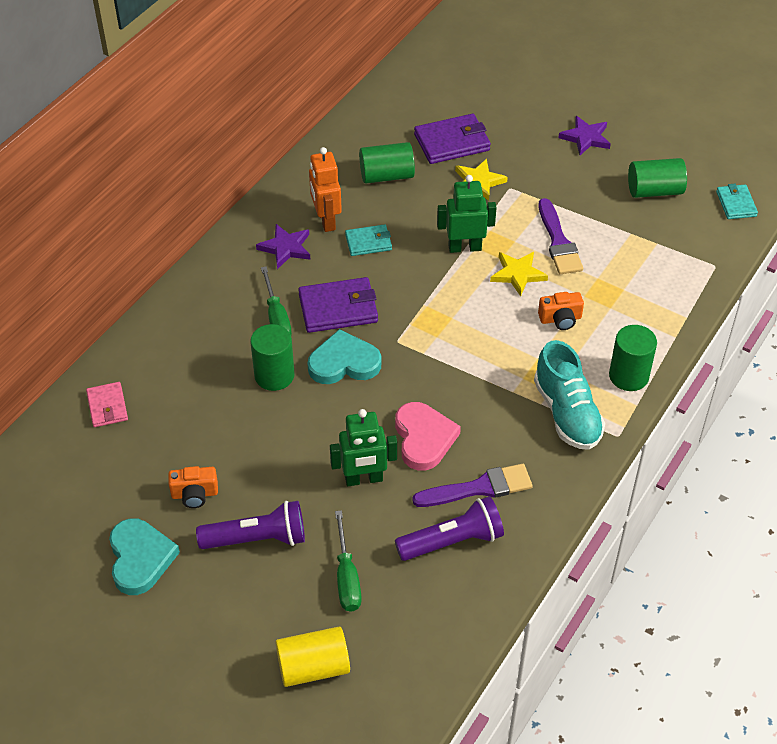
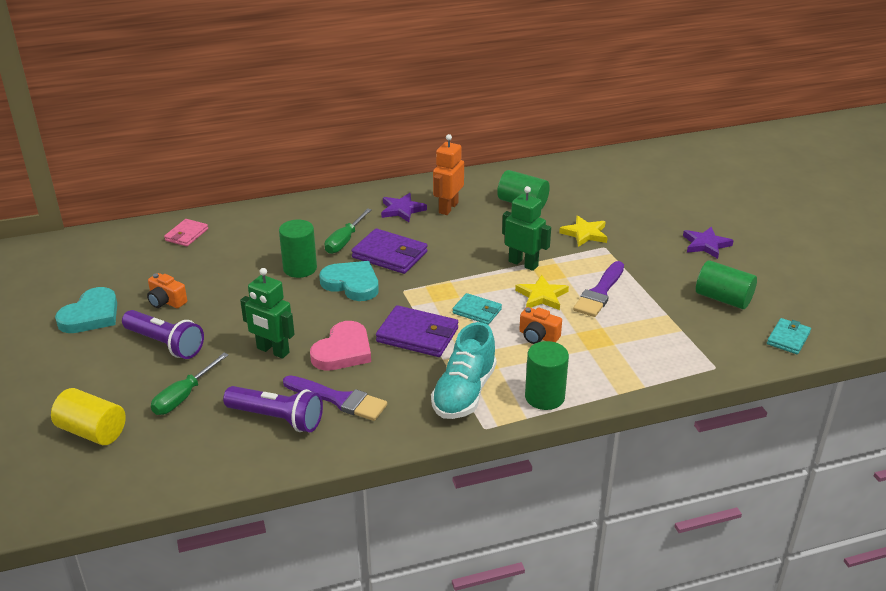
camera: 40 degrees right, 15 degrees down
(368, 242) = (459, 231): turquoise wallet -> turquoise wallet (477, 311)
(452, 142) = (595, 205): purple wallet -> purple wallet (417, 335)

